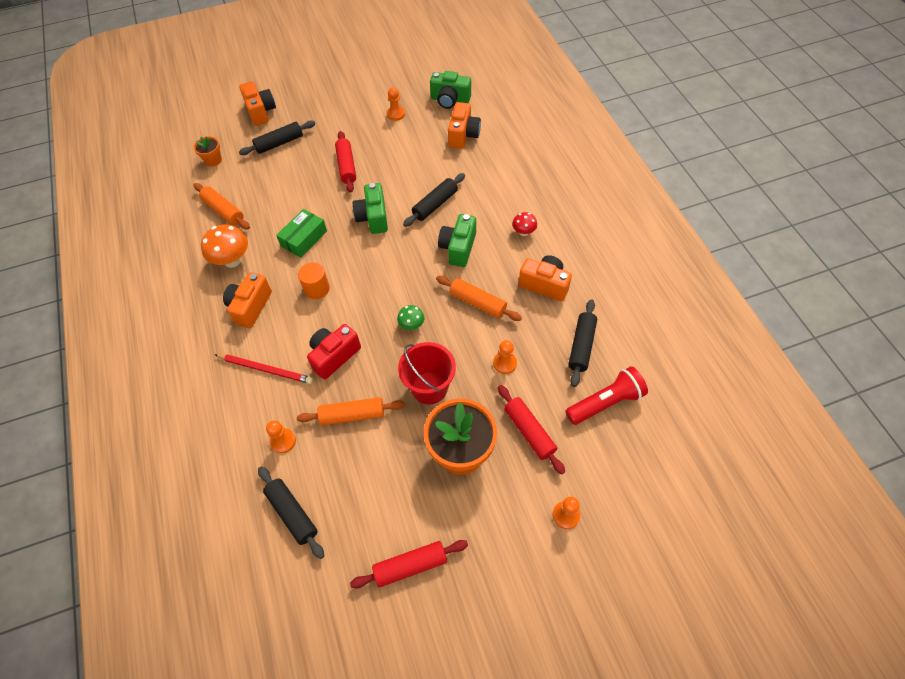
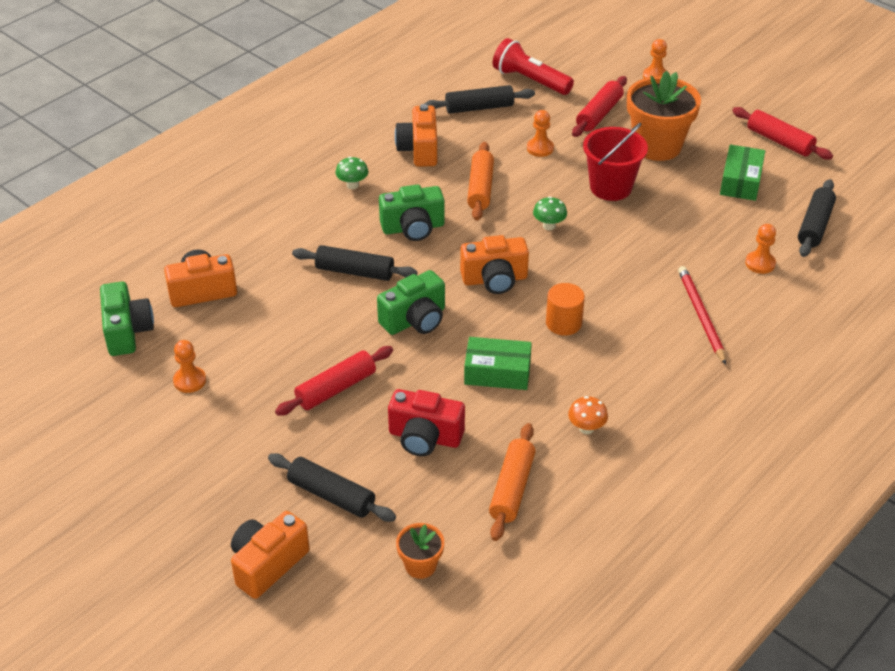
camera: 120 degrees left, 15 degrees down
(232, 260) = (586, 428): orange mushroom -> orange mushroom, size x0.56
(250, 307) = (637, 371): orange camera -> orange camera (494, 279)
(334, 356) = (636, 269): red camera -> red camera (425, 437)
(352, 415) = (687, 227): orange rolling pin -> none
(379, 491) = (740, 181): none -> green box
(523, 232) = (352, 185): red mushroom -> green mushroom

